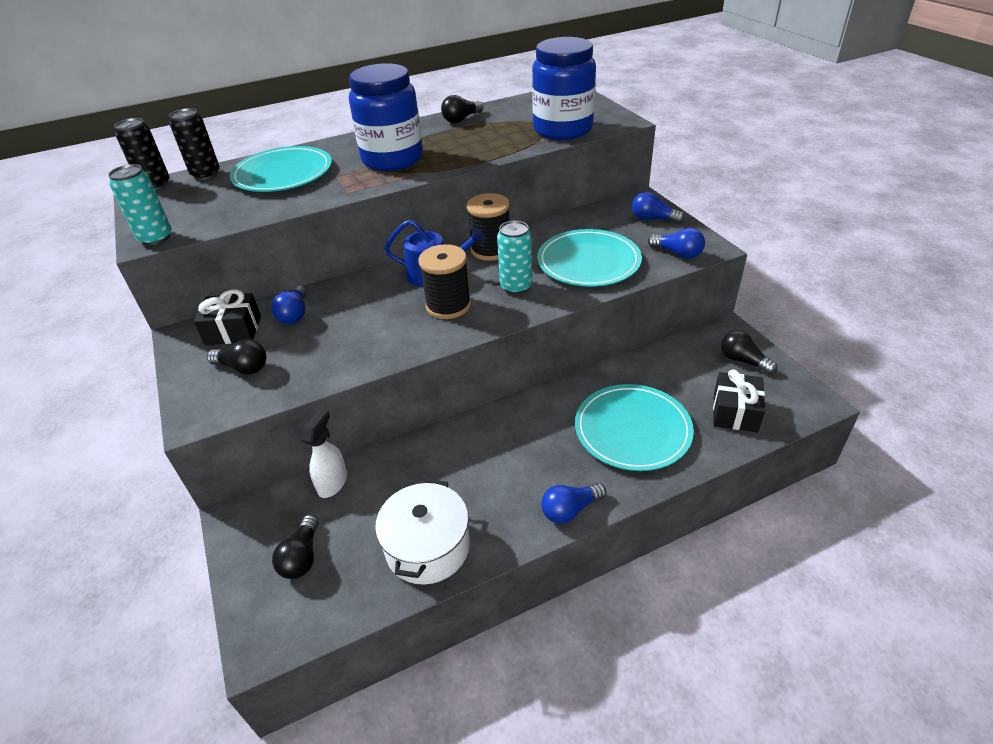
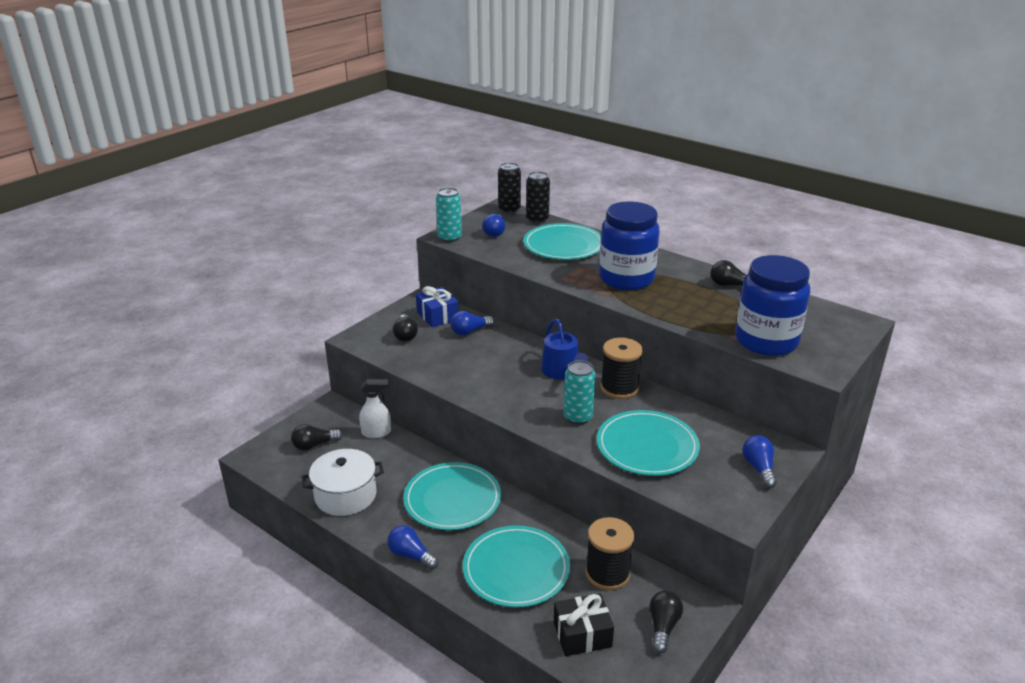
camera: 60 degrees right, 10 degrees down
(233, 330) = (437, 316): black gift -> blue gift
(448, 305) = (528, 392): black spool -> black spool (607, 573)
(501, 447) = (452, 499): none -> turquoise plate
(678, 253) = (709, 498): blue light bulb -> blue light bulb (495, 232)

